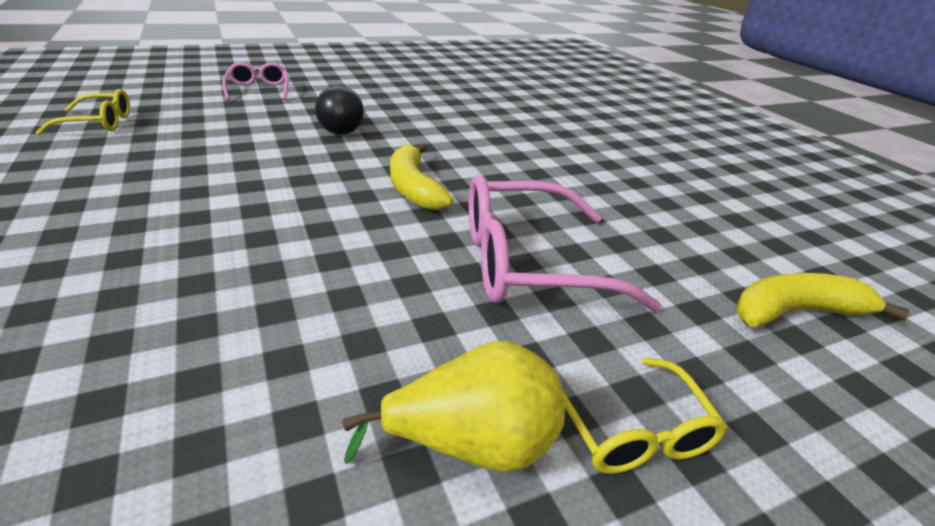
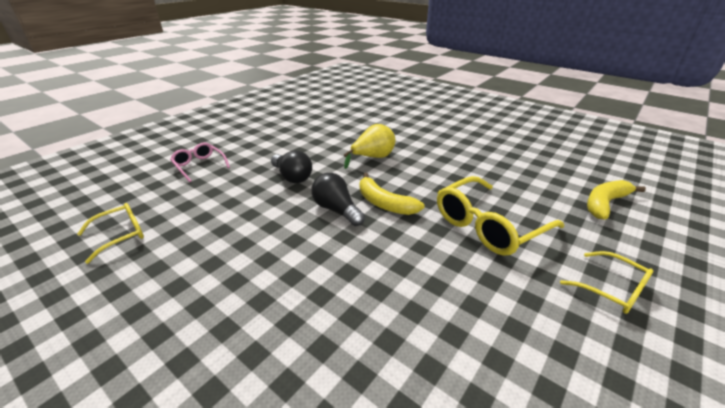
camera: 25 degrees left, 0 degrees up
(343, 174) = (336, 210): none -> black light bulb
(471, 445) = (571, 329): yellow pear -> yellow pear (373, 158)
(528, 263) = (488, 226): pink glasses -> yellow glasses

